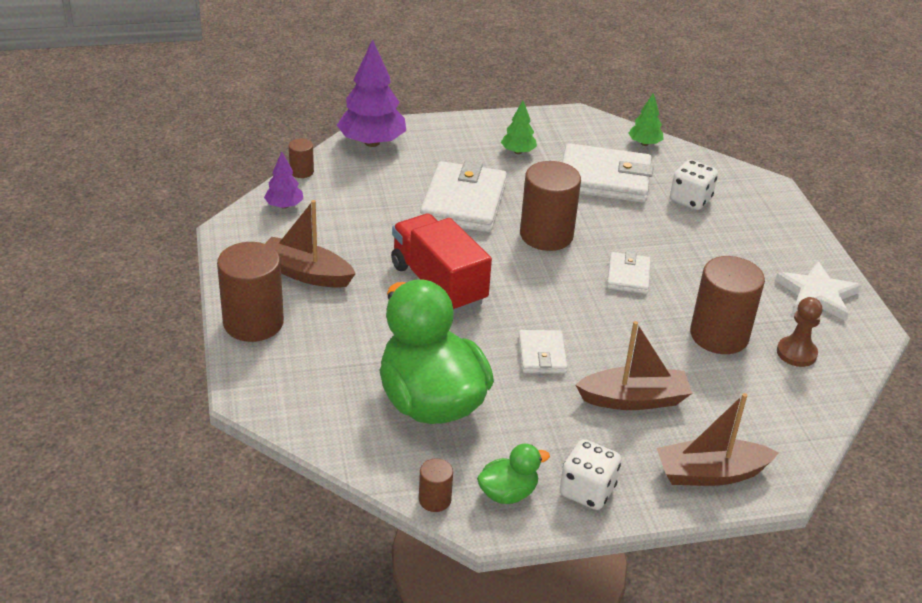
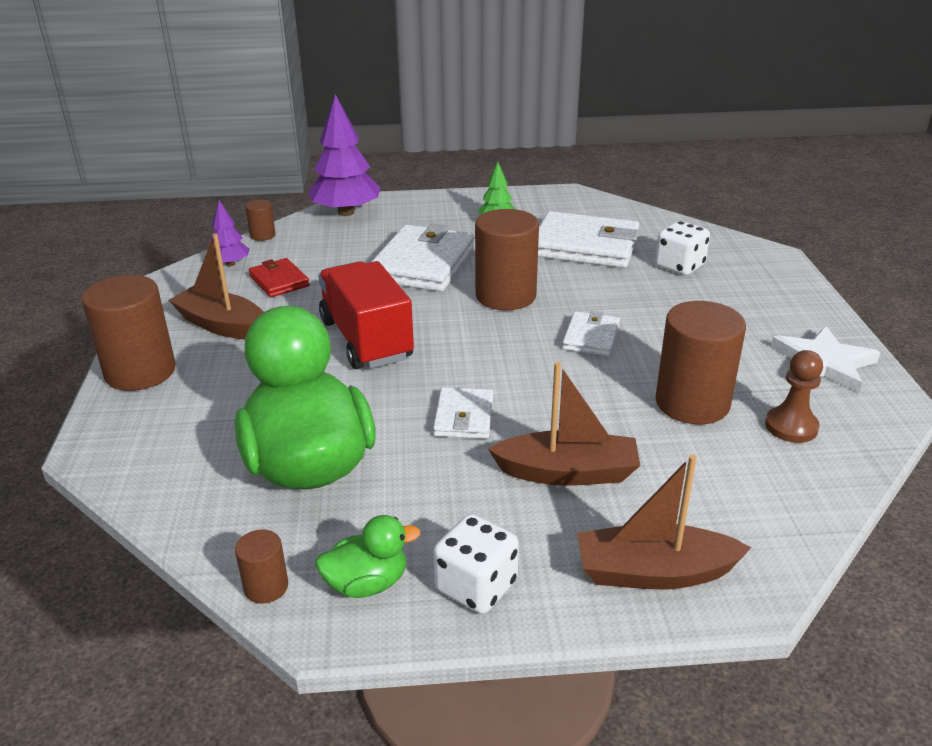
camera: 10 degrees right, 5 degrees down
(338, 224) = (279, 281): none -> red wallet
(644, 143) = (637, 216): green tree -> none

